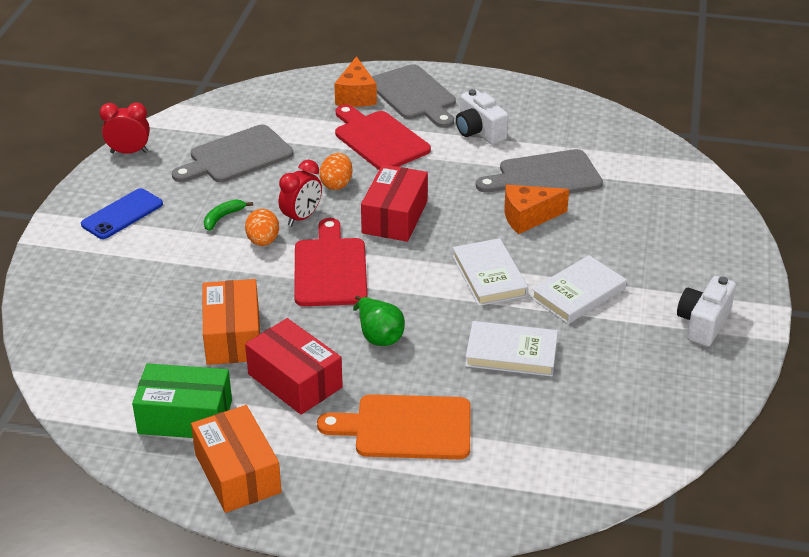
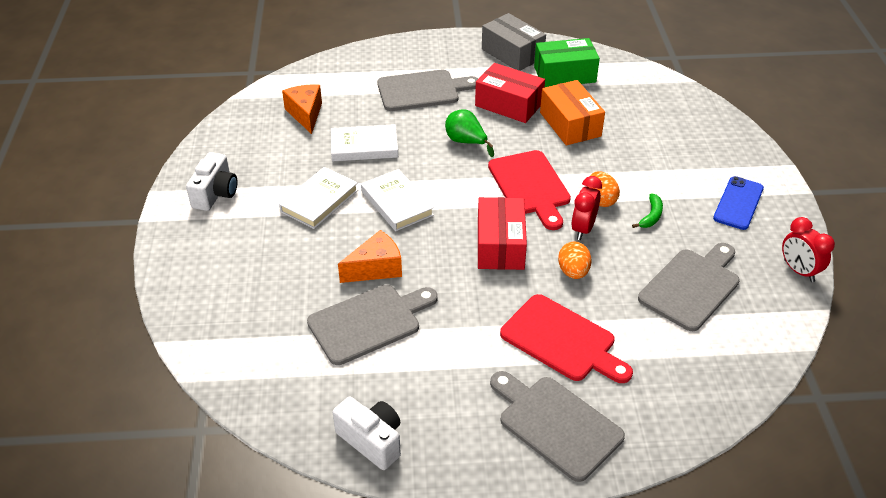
camera: 165 degrees right, 5 degrees up
(129, 152) = (798, 271): red clock -> red clock turned 75 degrees clockwise
(237, 473) = (512, 53): orange box -> grey box
(356, 96) = (624, 407): orange cheese -> orange cheese (305, 114)
(406, 427) = (422, 90): orange cutting board -> grey cutting board
(479, 131) = (456, 376): white camera -> white camera (372, 440)

